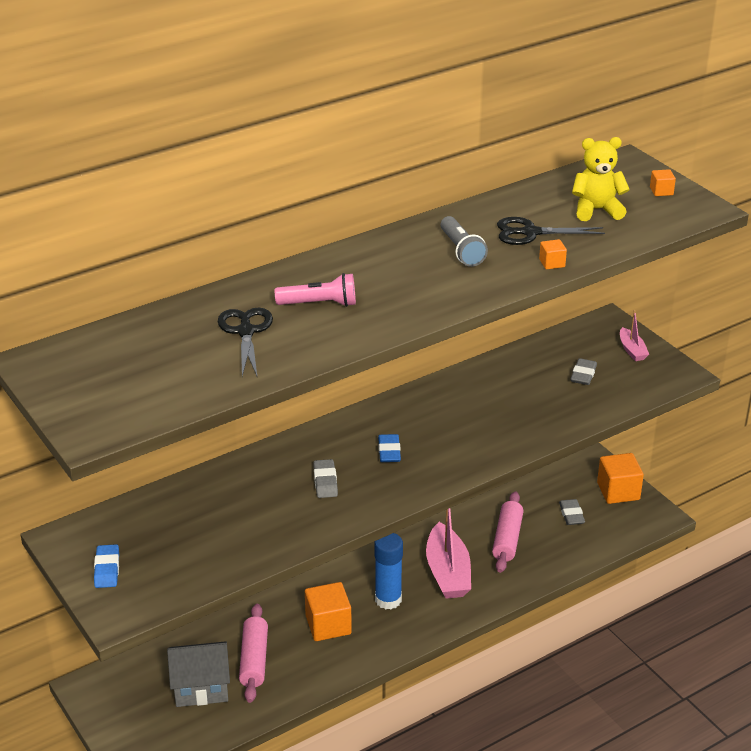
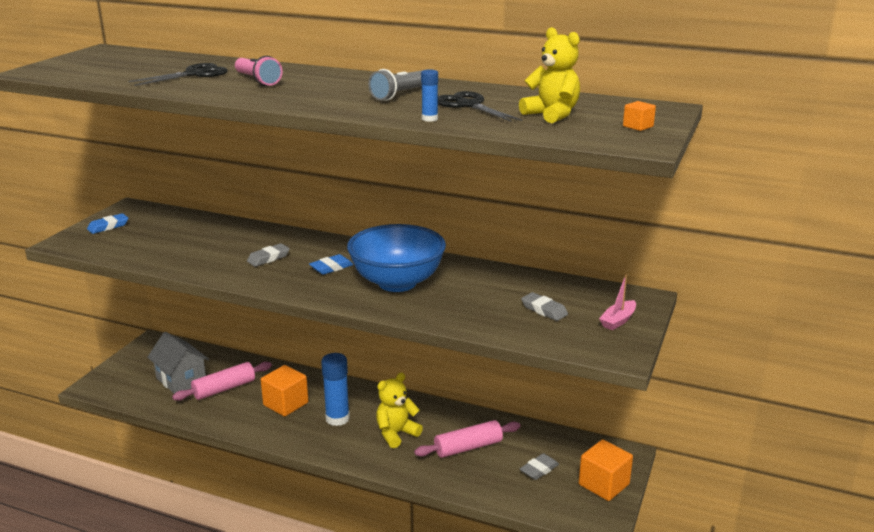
camera: 55 degrees right, 10 degrees down
(447, 572) = (396, 433): pink boat -> yellow teddy bear
(460, 426) = (397, 283): none -> blue bowl
(552, 263) = (429, 119): orange cube -> blue glue stick
(583, 375) = (544, 310): grey eraser -> grey eraser turned 60 degrees clockwise

